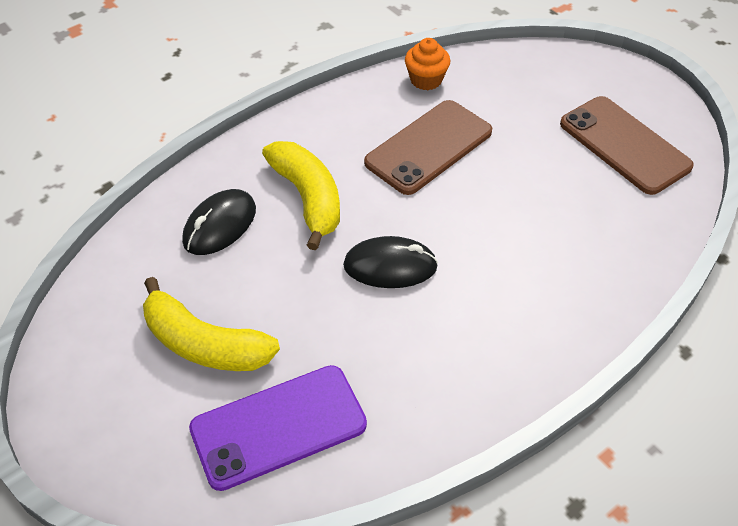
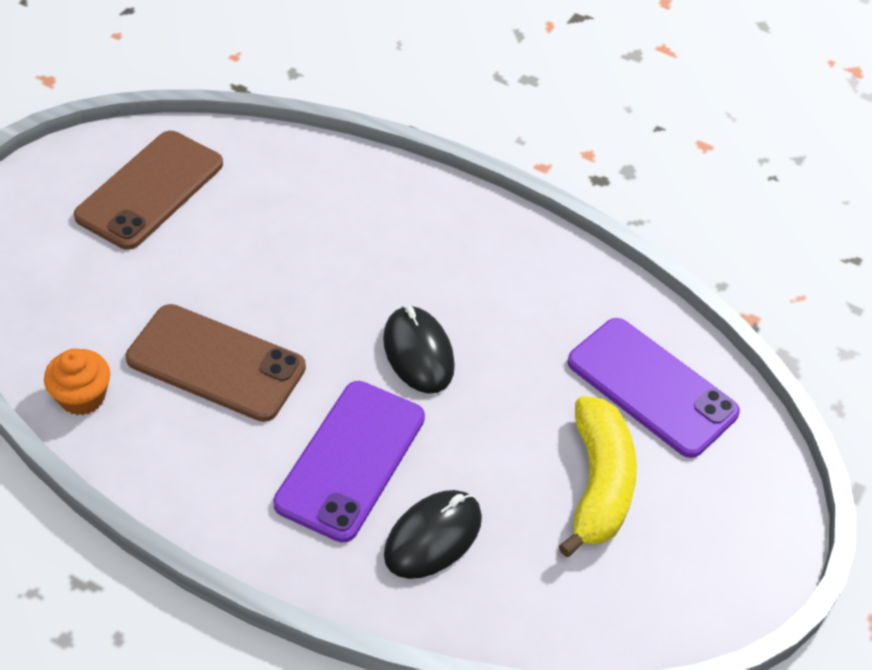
camera: 115 degrees left, 0 degrees up
(220, 225) = (433, 537): black mouse -> black mouse turned 60 degrees counterclockwise
(308, 198) = (351, 460): yellow banana -> purple phone

